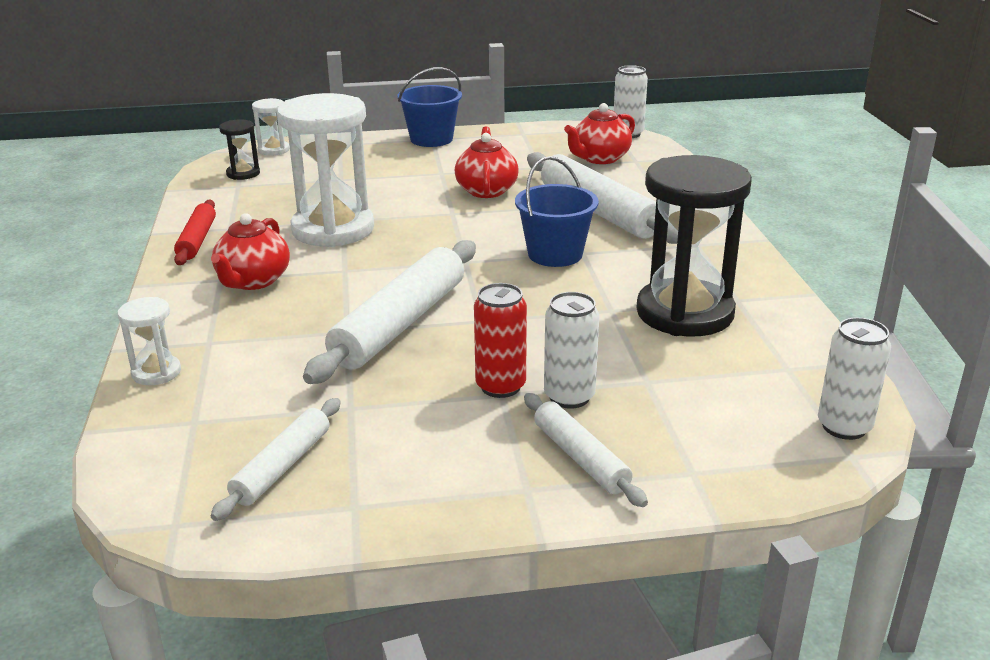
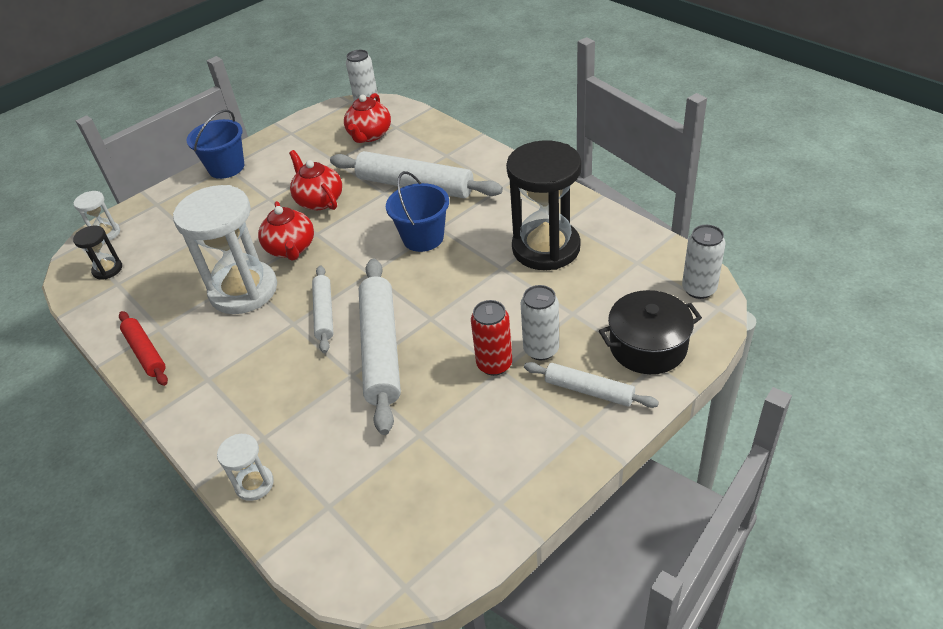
camera: 30 degrees left, 15 degrees up
(253, 281) = (235, 367): red teapot -> red teapot (291, 248)
(282, 467) = (425, 503): white rolling pin -> white rolling pin (324, 313)
(706, 451) = (648, 346): none -> black pot

